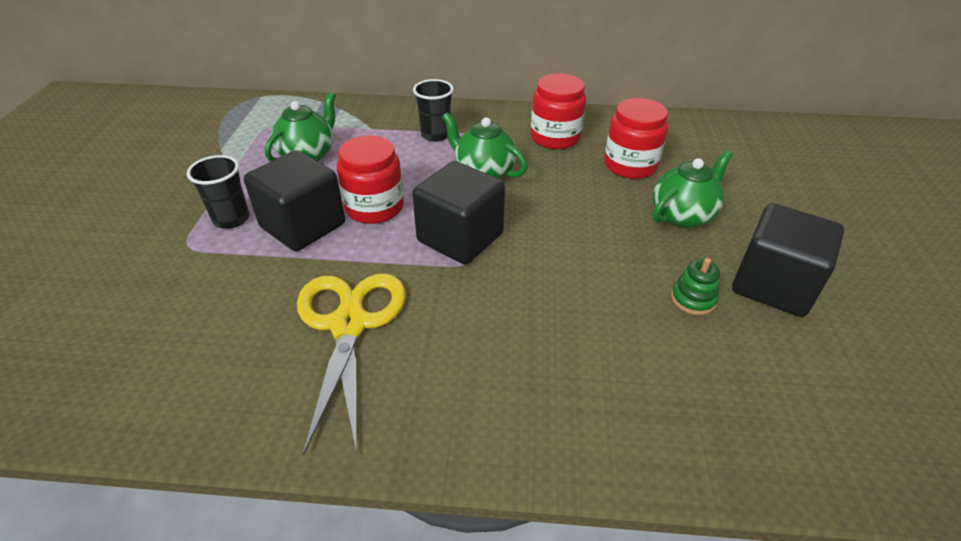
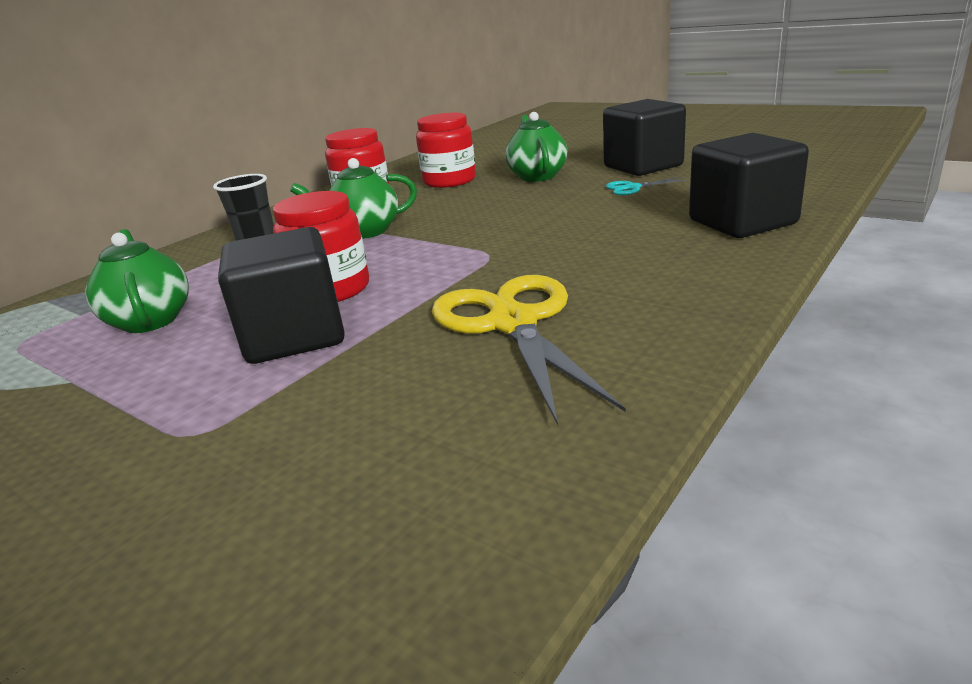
camera: 55 degrees left, 15 degrees down
(231, 219) = (191, 389): black cup -> none
(349, 325) = (512, 323): yellow scissors -> yellow scissors turned 45 degrees clockwise
(460, 238) = (448, 254): black cube -> black cube (742, 222)
(693, 299) = (632, 188): green stacking toy -> turquoise scissors

